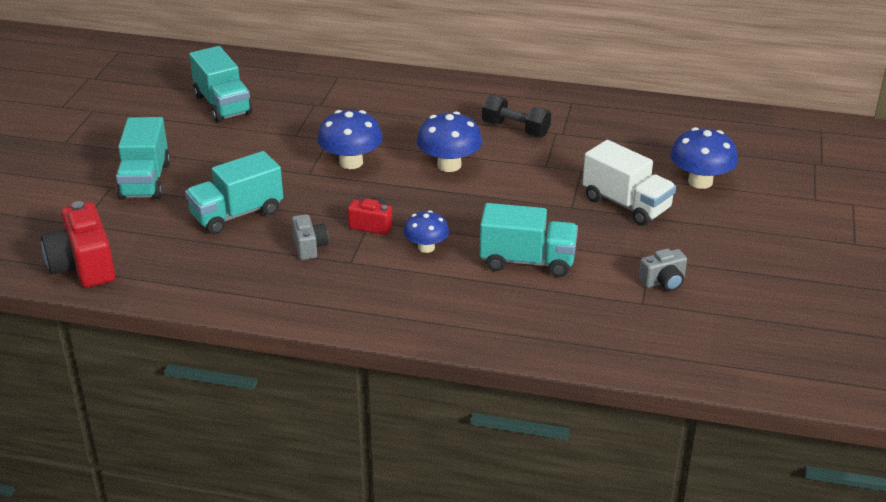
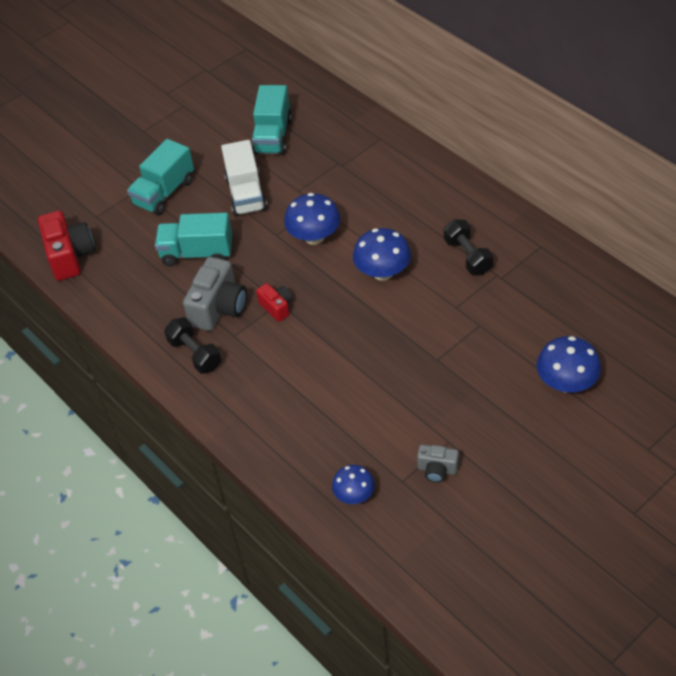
camera: 40 degrees right, 15 degrees up
(83, 266) = (70, 256): red camera -> red camera turned 150 degrees clockwise
(309, 247) = (219, 308): grey camera -> grey camera, size x1.83
(324, 291) = (195, 354): none -> black dumbbell
(426, 247) = (296, 347): blue mushroom -> blue mushroom (354, 495)
(527, 261) = (355, 397): turquoise truck -> none
(626, 204) = (482, 378): white truck -> white truck (246, 194)

